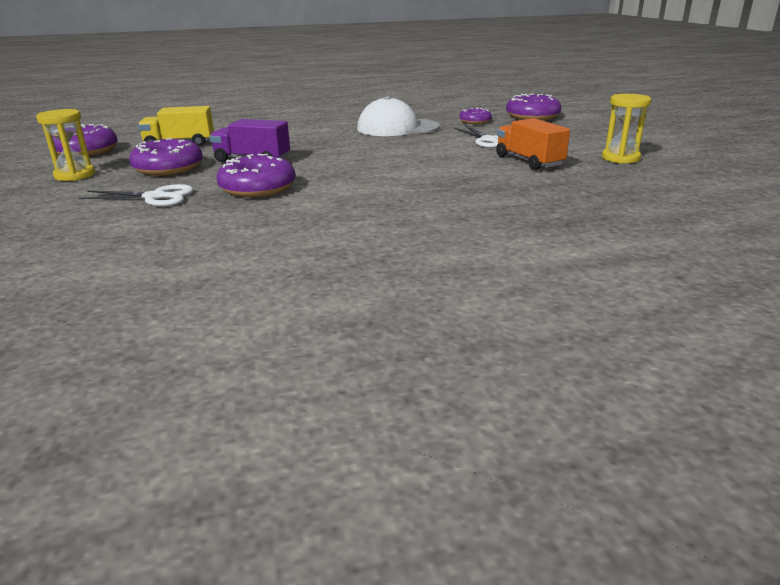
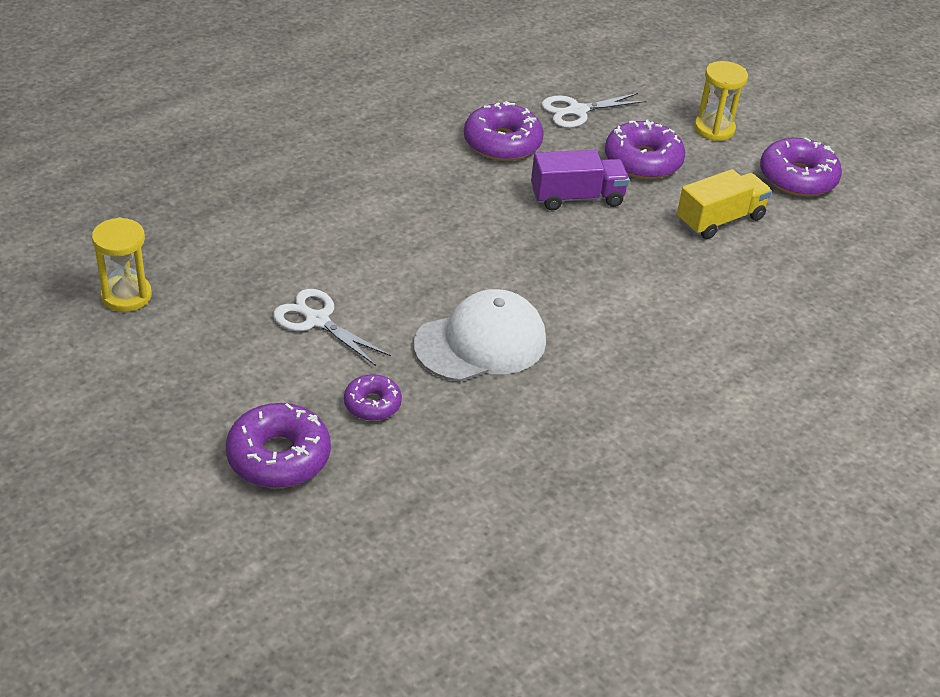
camera: 150 degrees right, 15 degrees up
(529, 161) = (244, 261): orange truck -> none

